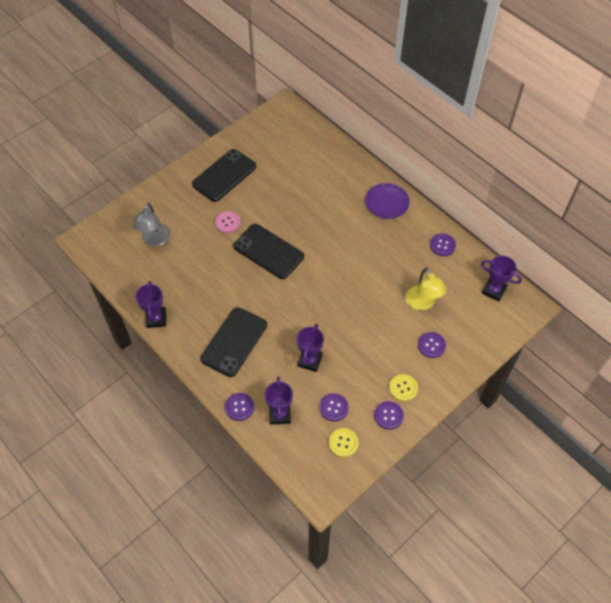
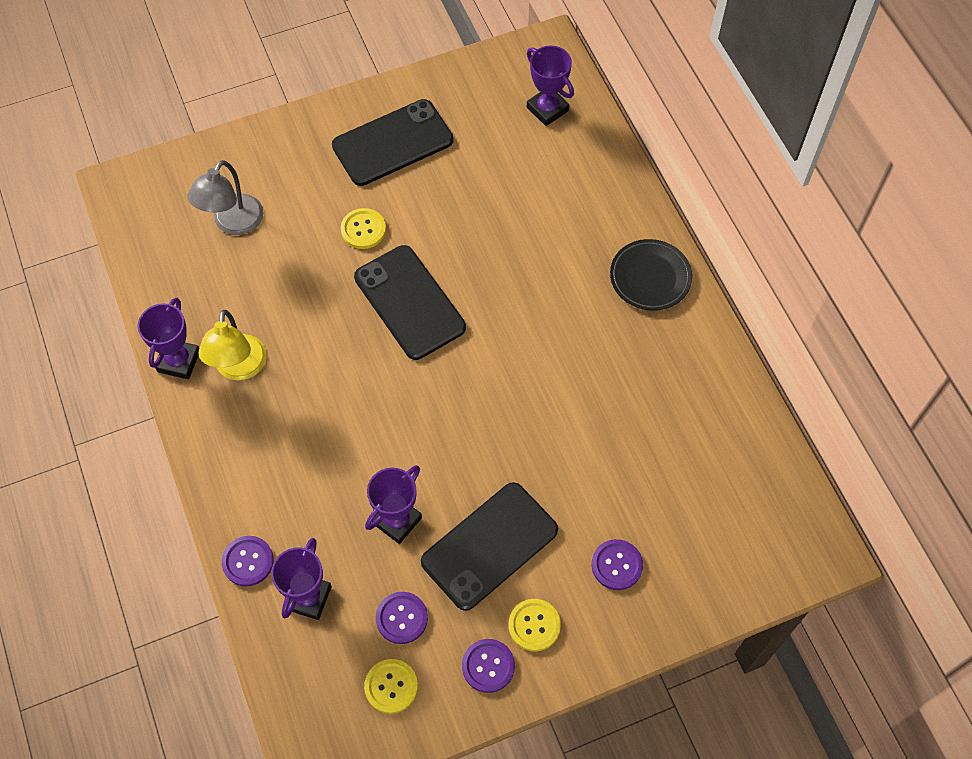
camera: 20 degrees right, 5 degrees up
(227, 223) = (363, 229): pink button -> yellow button
(234, 342) = (286, 444): black phone -> black phone (489, 546)
(387, 203) = (650, 277): purple plate -> black plate
(422, 303) = (634, 483): yellow lamp -> yellow lamp (239, 368)
(442, 245) = (715, 388): purple button -> none
(493, 290) = (772, 502): purple trophy -> purple trophy (547, 109)

